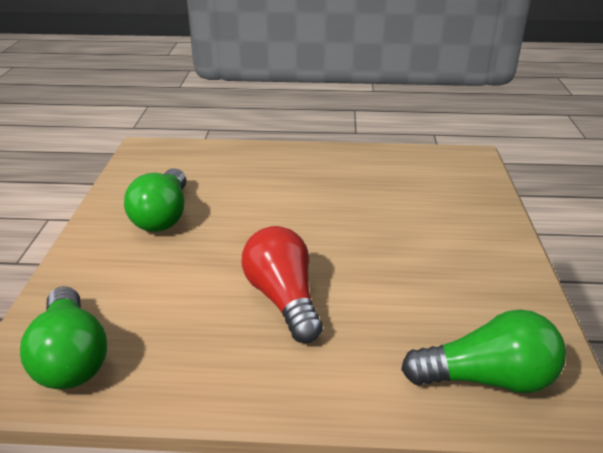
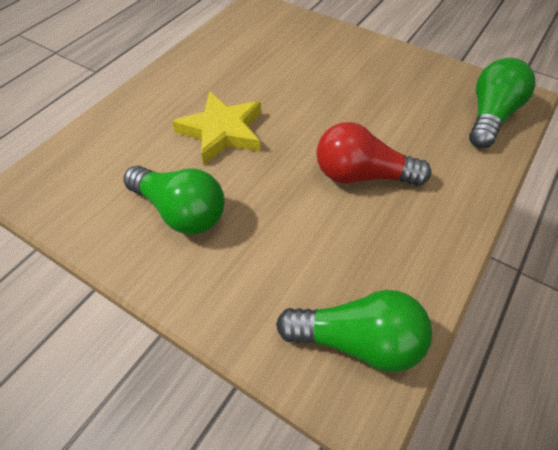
camera: 60 degrees left, 20 degrees up
(270, 202) = (222, 132): none -> yellow star

